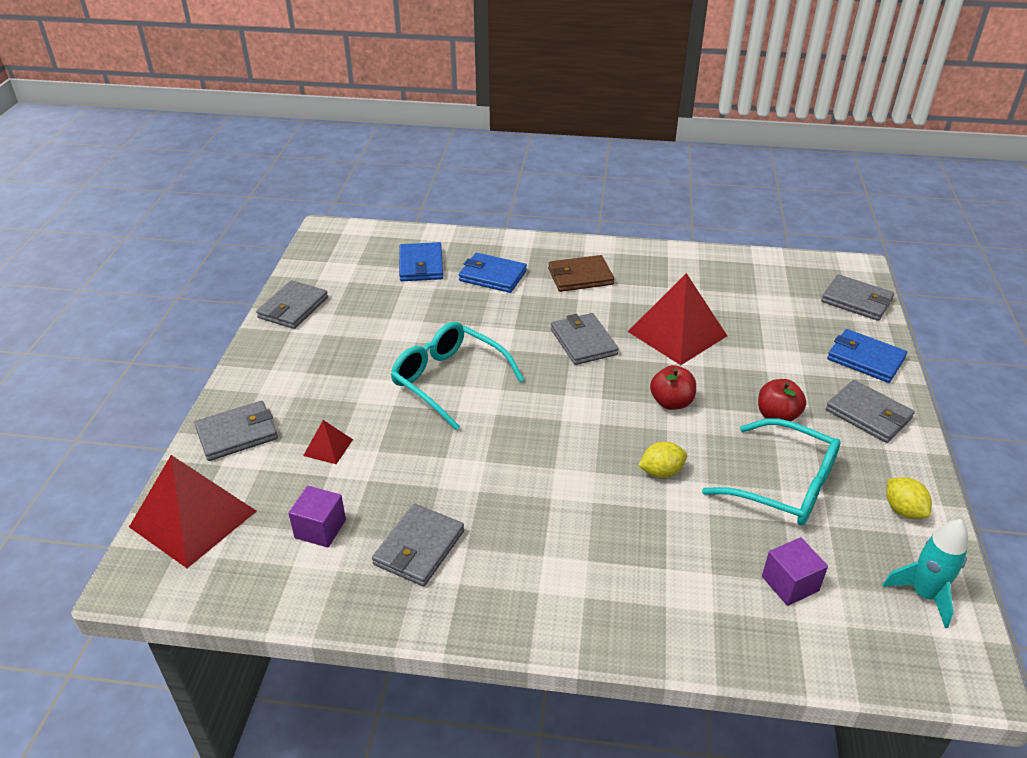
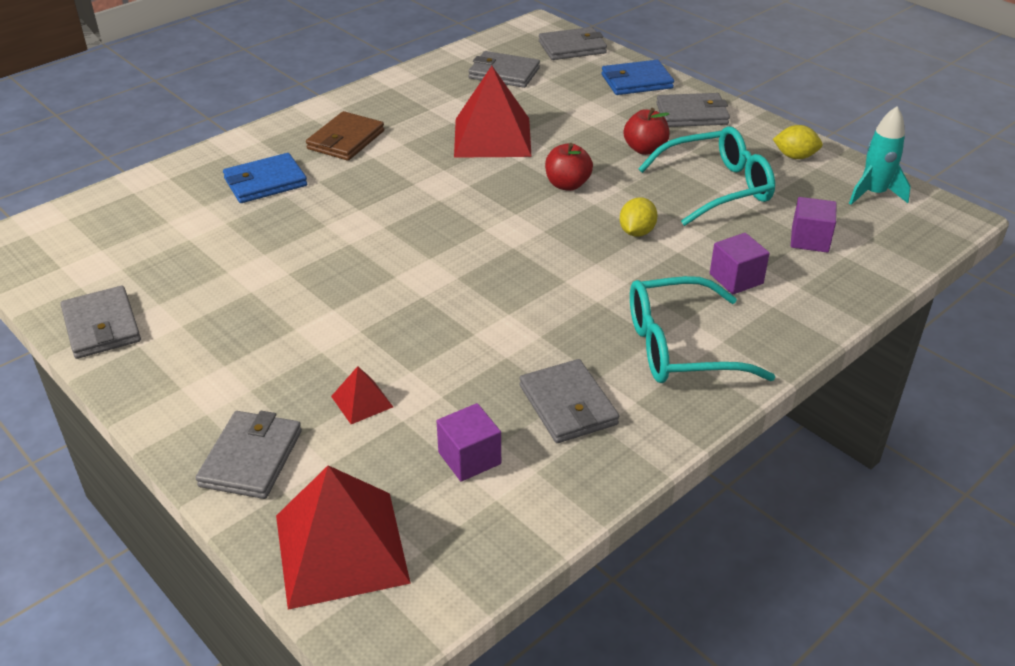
camera: 50 degrees left, 0 degrees up
(421, 265) = (176, 213): blue wallet -> none
(449, 380) = (374, 281): turquoise glasses -> turquoise glasses (680, 347)
(583, 342) = (433, 184): grey wallet -> grey wallet (504, 73)
(674, 563) = (736, 279): none -> purple cube

